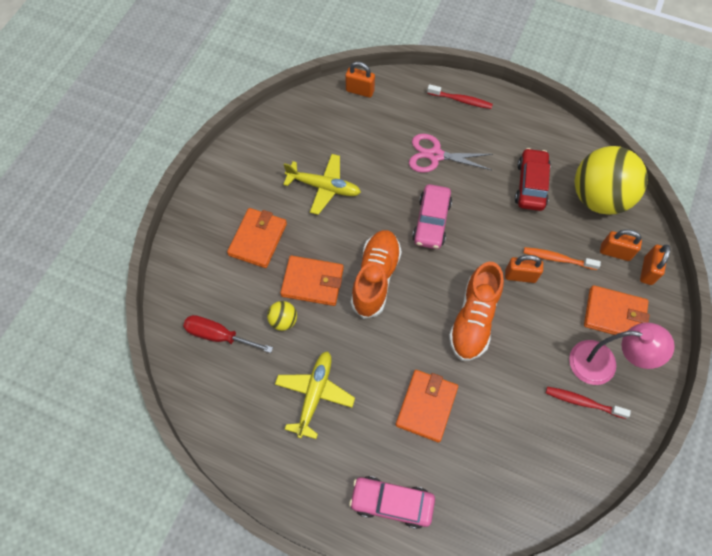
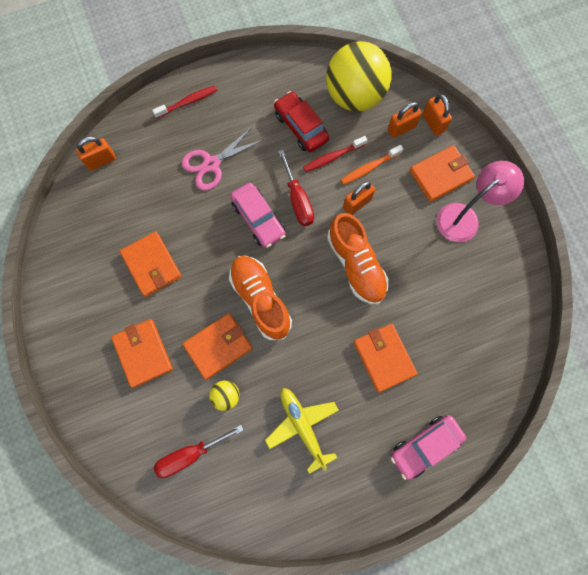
camera: 45 degrees left, 10 degrees up
(323, 187) = (152, 265): yellow plane -> orange wallet
(475, 234) = (298, 200): none -> red screwdriver
(583, 402) = (476, 256): red toothbrush -> red toothbrush (332, 157)

